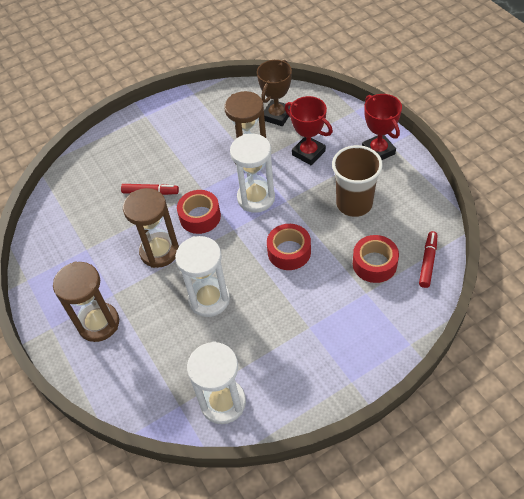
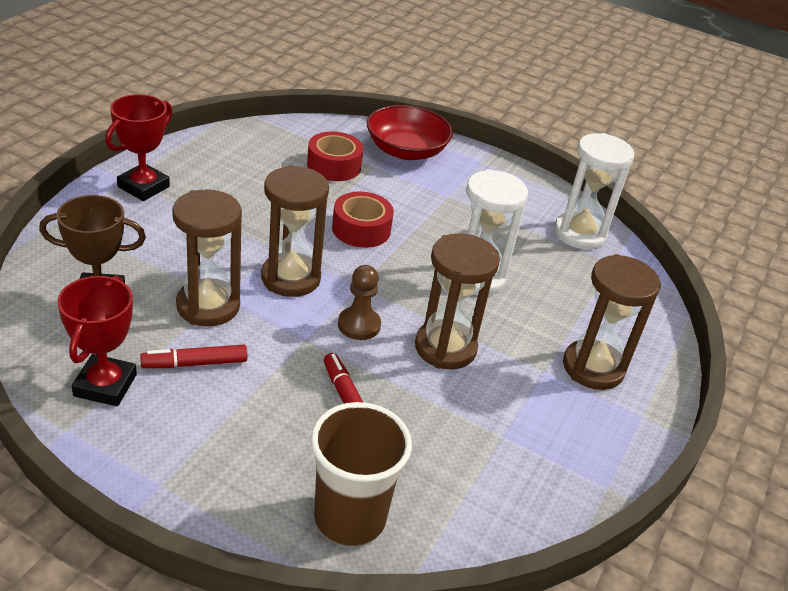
camera: 130 degrees left, 15 degrees down
(200, 217) = (359, 325): red tape -> brown pawn
(256, 198) = (290, 278): white hourglass -> brown hourglass
(308, 153) = (175, 247): red trophy -> red trophy (105, 385)
(354, 204) = (251, 192): brown cup -> brown cup (350, 518)
(384, 325) = (406, 151): none -> red bowl
(427, 262) = (307, 133): red marker -> red marker (195, 363)

